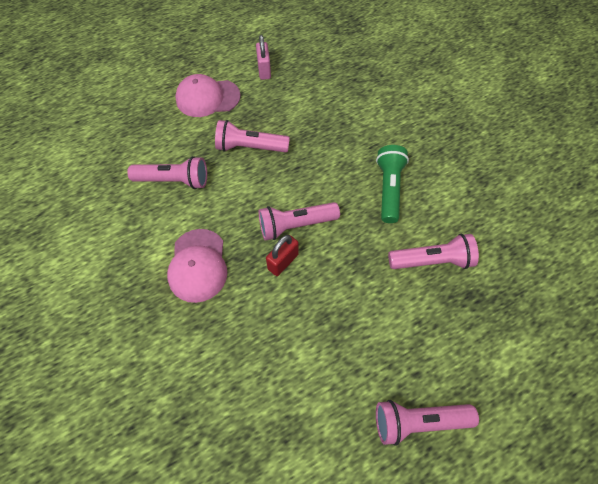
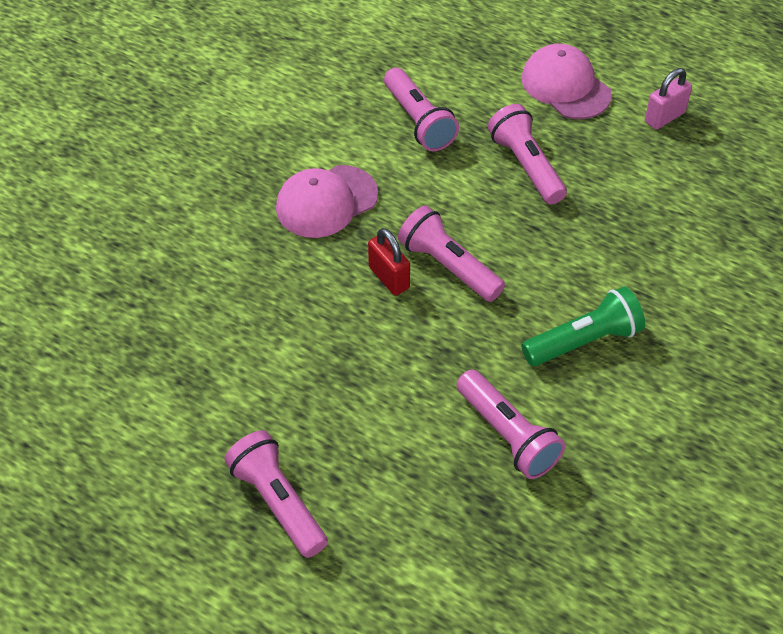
camera: 60 degrees right, 10 degrees down
(283, 262) = (389, 278): red padlock -> red padlock turned 45 degrees clockwise

